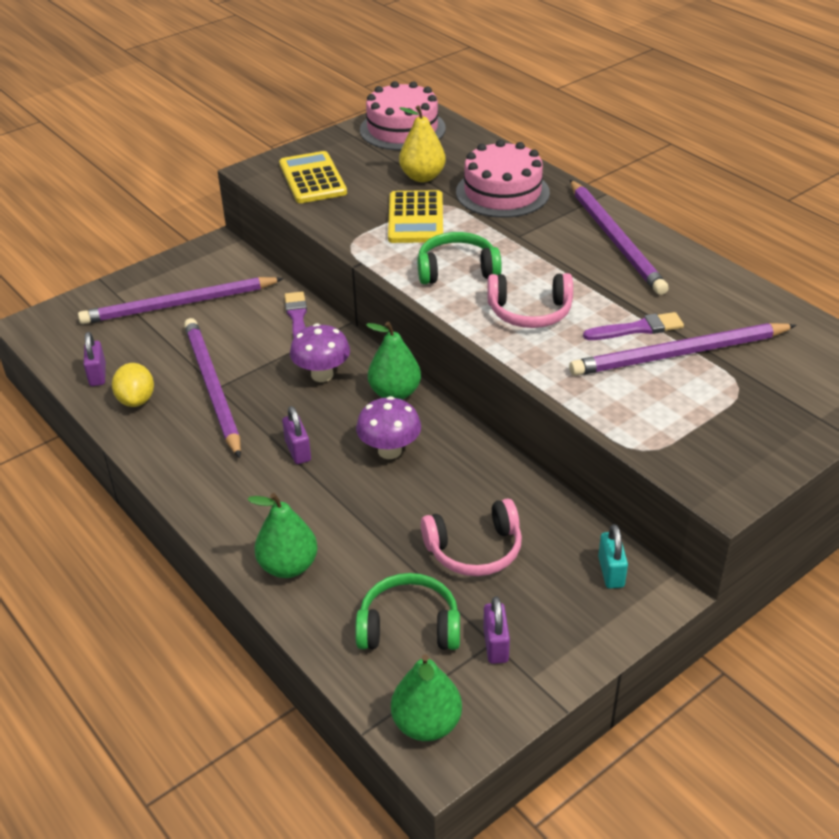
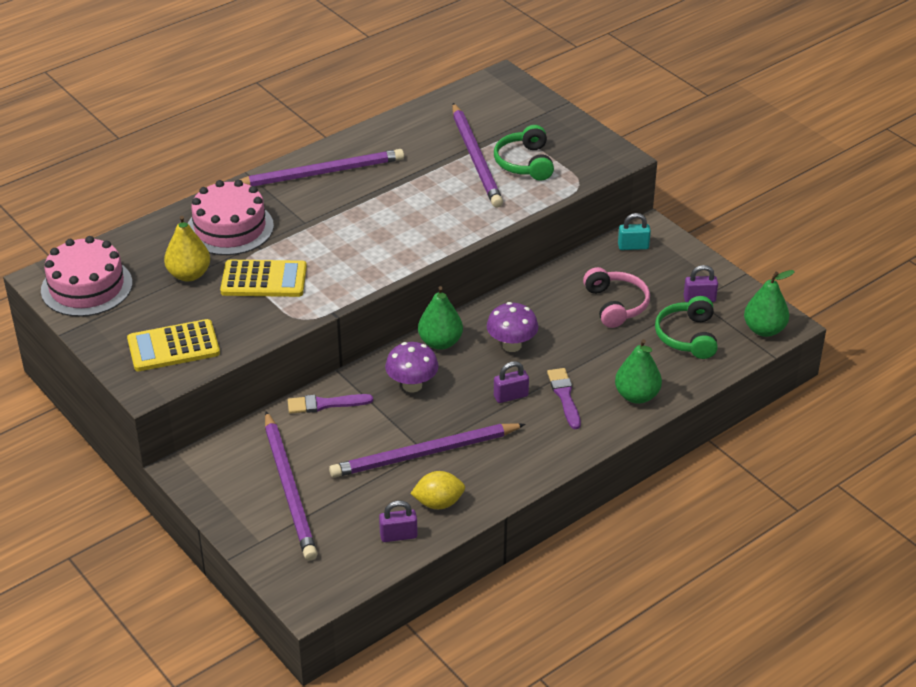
camera: 90 degrees left, 0 degrees up
(457, 270) = (352, 258): green headphones -> green headphones (525, 163)
(530, 312) = (417, 222): pink headphones -> none
(637, 328) = (444, 173): purple brush -> purple brush (564, 396)

